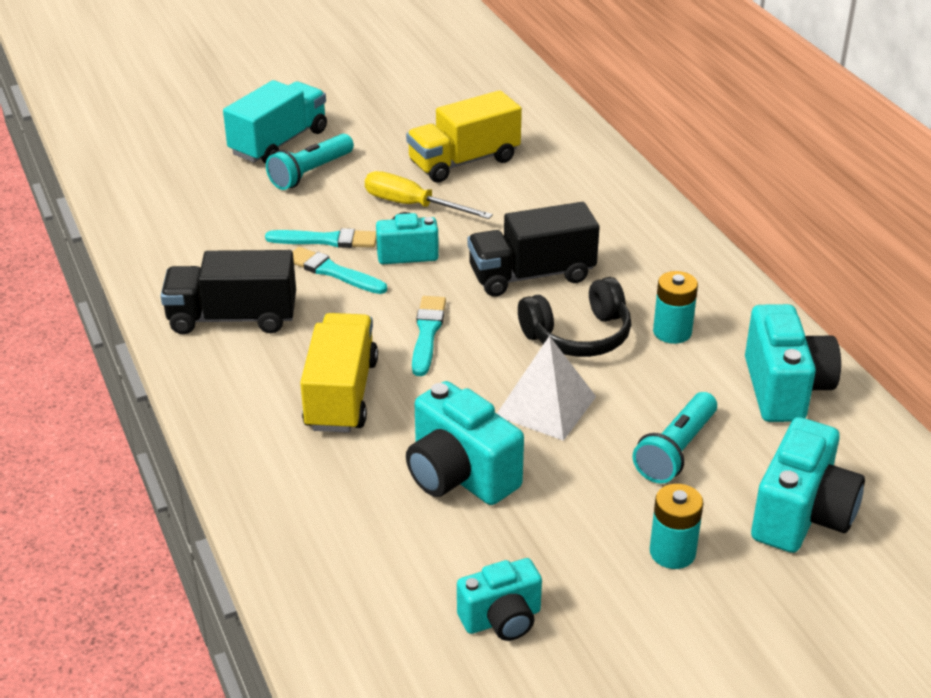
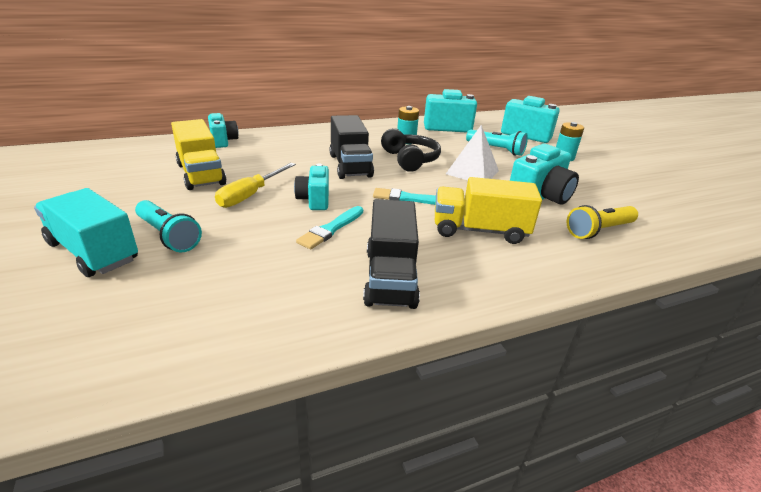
camera: 90 degrees left, 5 degrees down
(326, 240) = (284, 231): turquoise brush -> none
(352, 524) = (598, 230): none -> yellow flashlight
(502, 619) = (635, 194): turquoise camera -> turquoise camera (223, 141)

